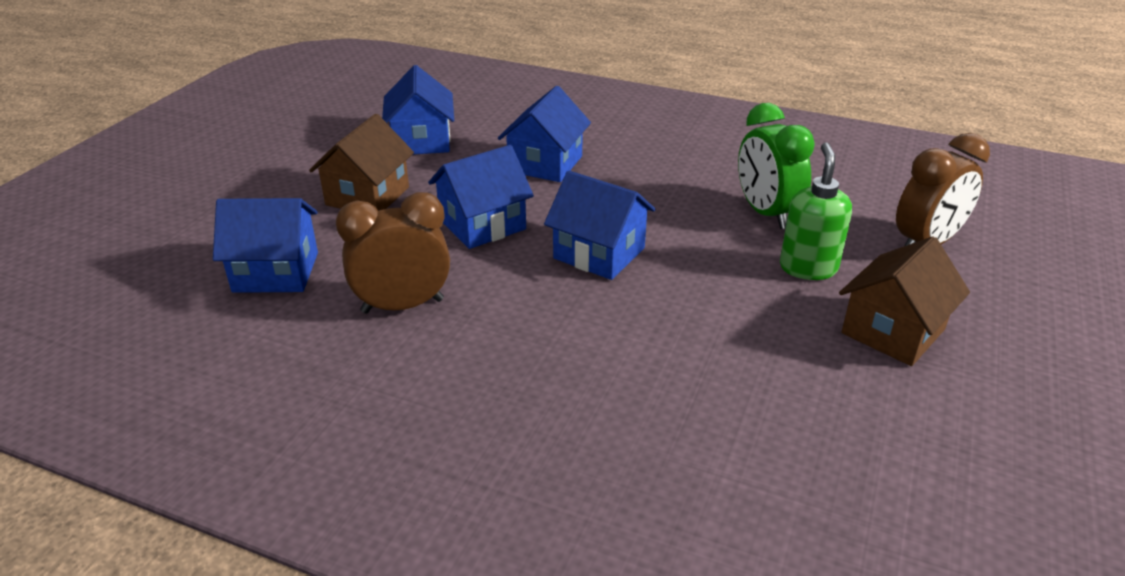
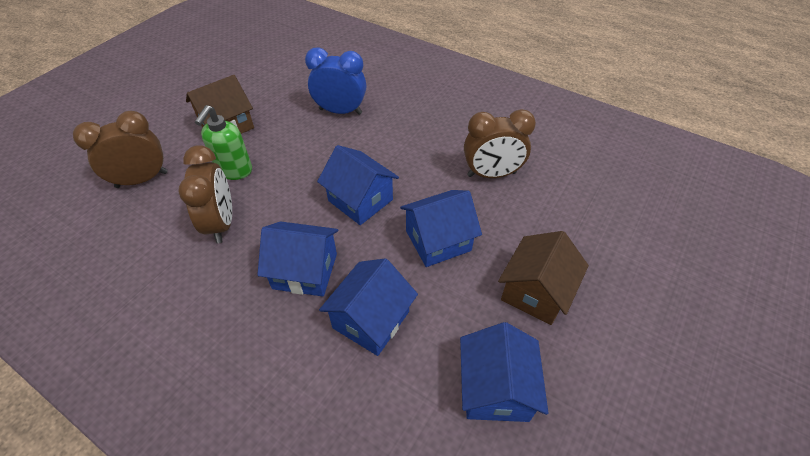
camera: 170 degrees left, 15 degrees up
(276, 272) = (581, 212): blue house -> blue house (305, 271)
(704, 385) = (340, 111): none -> blue clock
(765, 213) = (221, 223): green clock -> brown clock

